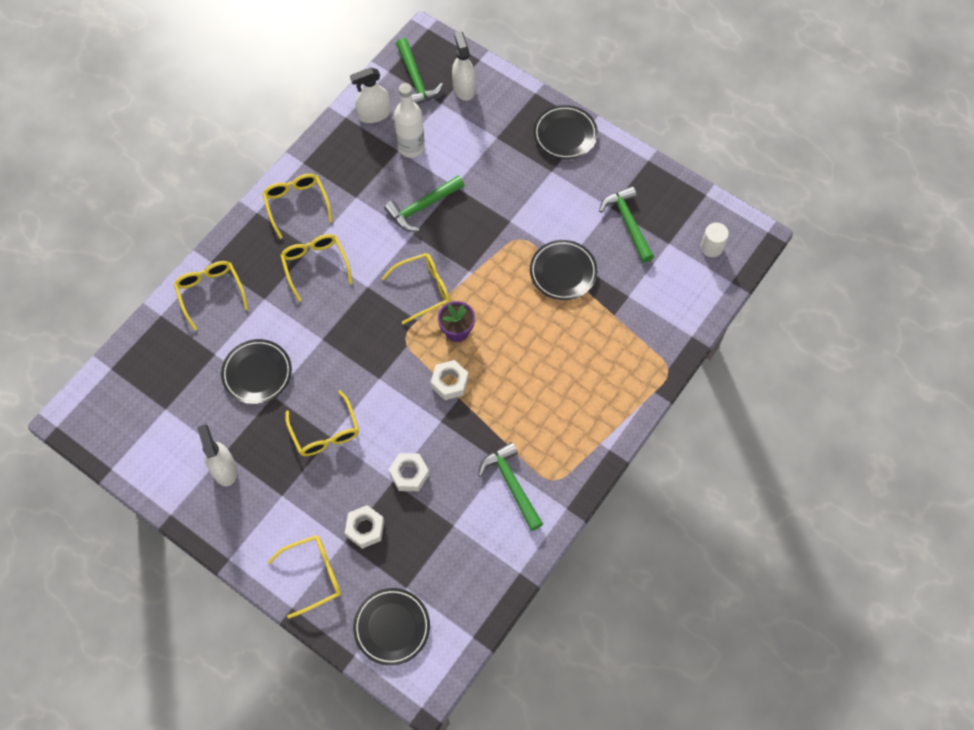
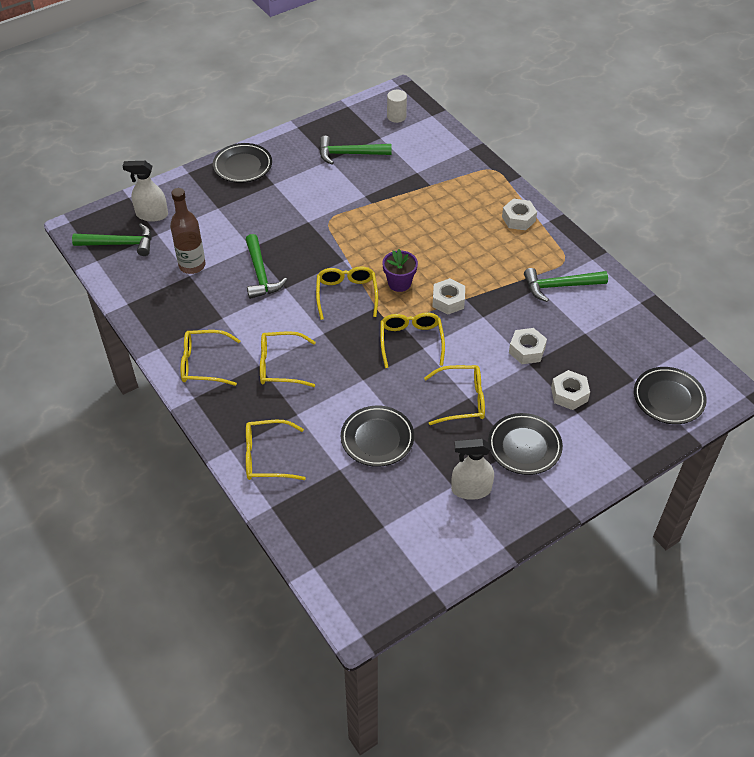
camera: 70 degrees left, 15 degrees down
(313, 575) = (603, 443): yellow glasses -> yellow glasses (411, 341)
(374, 114) = (138, 282): white spray bottle -> none
(411, 147) = (192, 265): white bottle -> brown bottle
(563, 272) = (375, 203): black plate -> black plate (524, 446)
(598, 417) = (518, 219): none -> white nut

